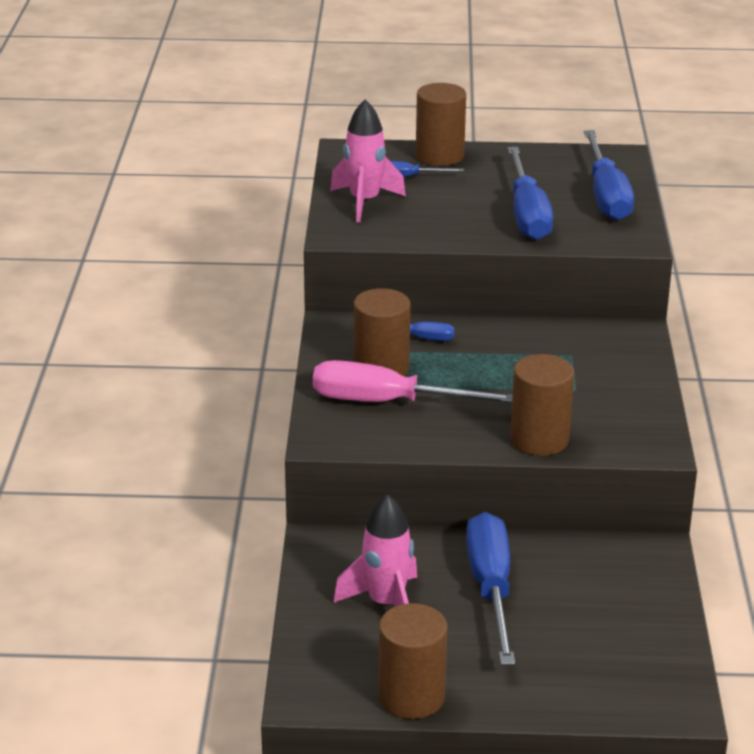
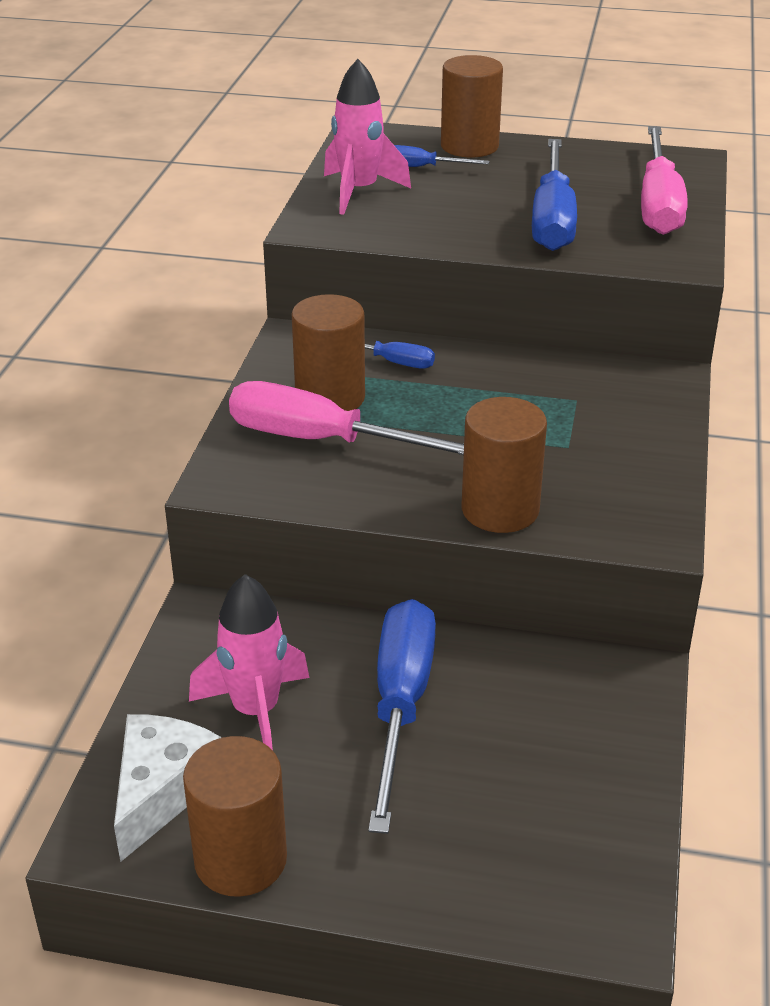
camera: 10 degrees right, 5 degrees up
(338, 661) = (162, 790): none -> white cheese
(606, 196) = (658, 204): blue screwdriver -> pink screwdriver

